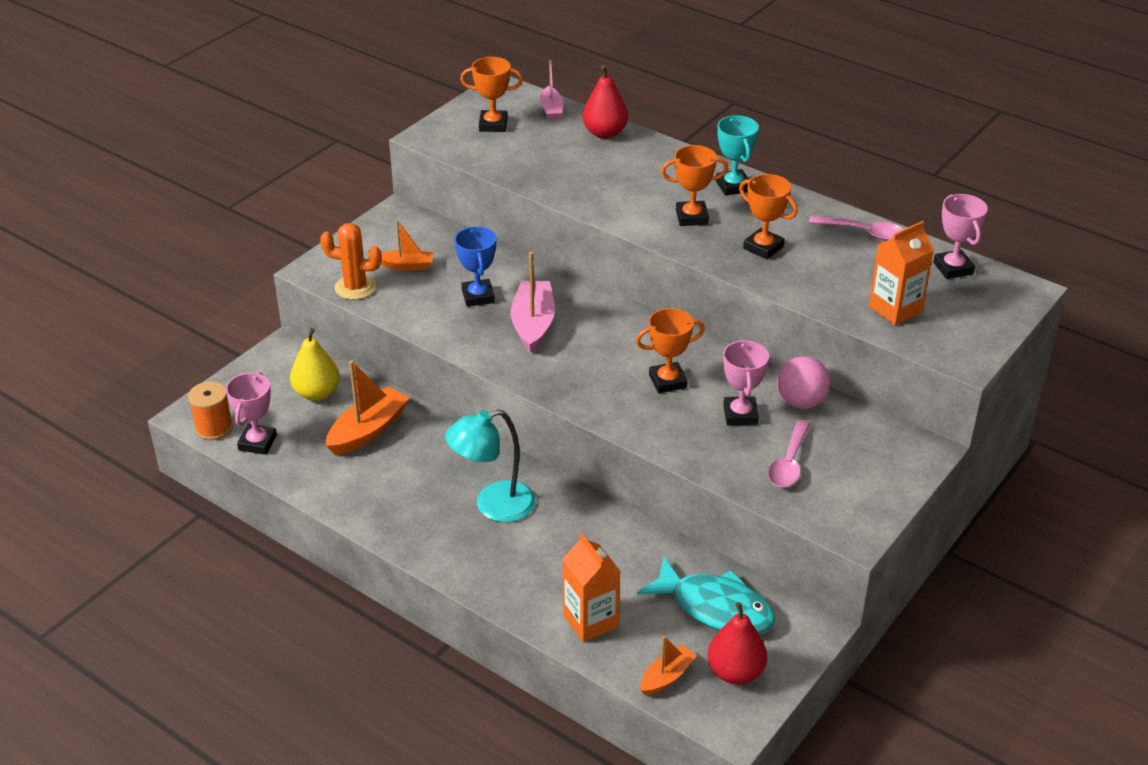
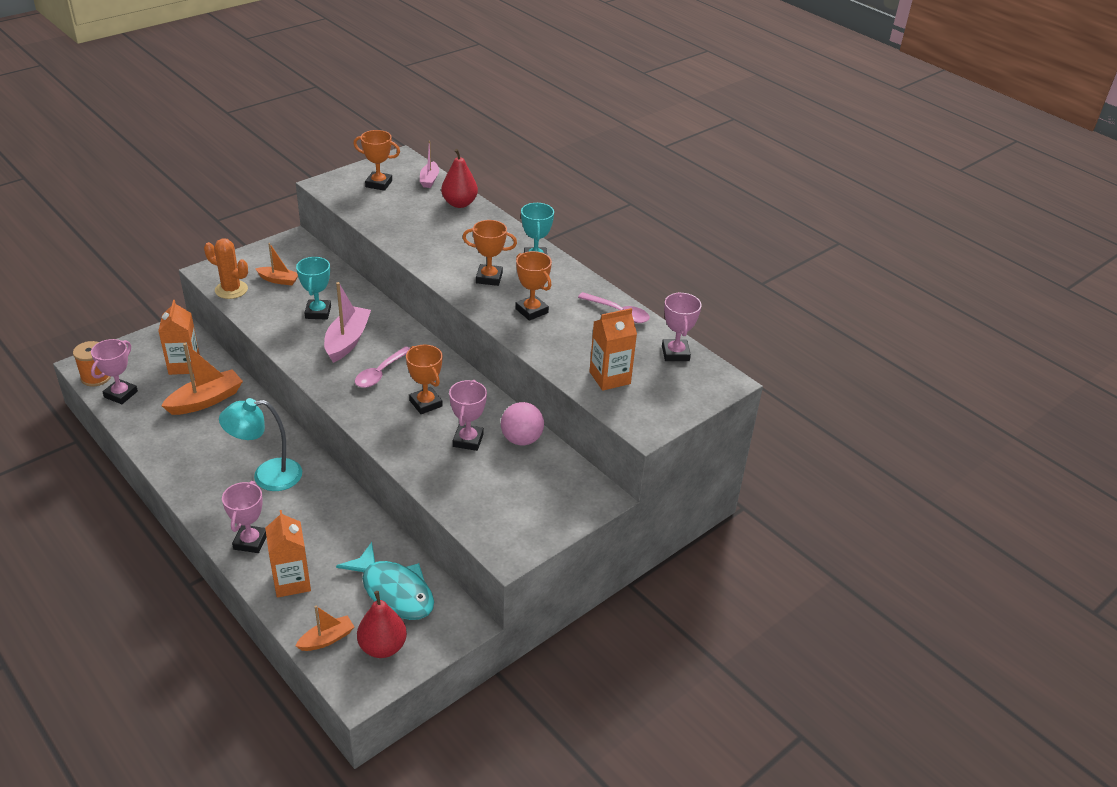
camera: 10 degrees right, 0 degrees up
(317, 393) = (184, 365): yellow pear -> orange carton
(478, 296) = (318, 312): blue trophy -> turquoise trophy
(516, 585) = (250, 541): none -> pink trophy
(667, 381) = (425, 403): orange trophy -> orange trophy turned 60 degrees clockwise
(789, 463) = (485, 486): pink spoon -> pink spoon (380, 373)

